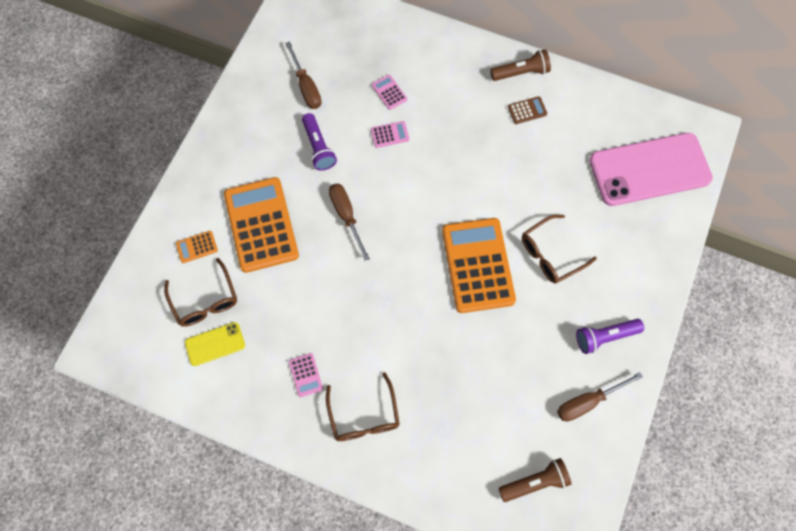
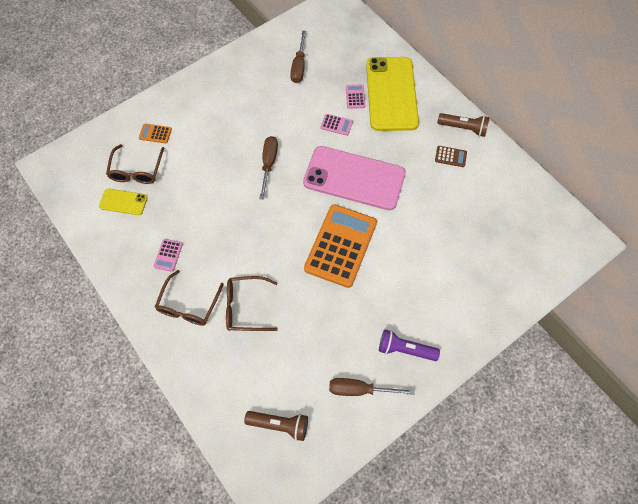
camera: 30 degrees right, 5 degrees down
(261, 225) = (207, 141): orange calculator -> none
(318, 147) = (280, 109): purple flashlight -> none
(425, 70) = (391, 94): none -> yellow phone
(550, 254) = (401, 267): brown glasses -> brown glasses (245, 307)
(649, 169) = (522, 245): pink phone -> pink phone (354, 178)

